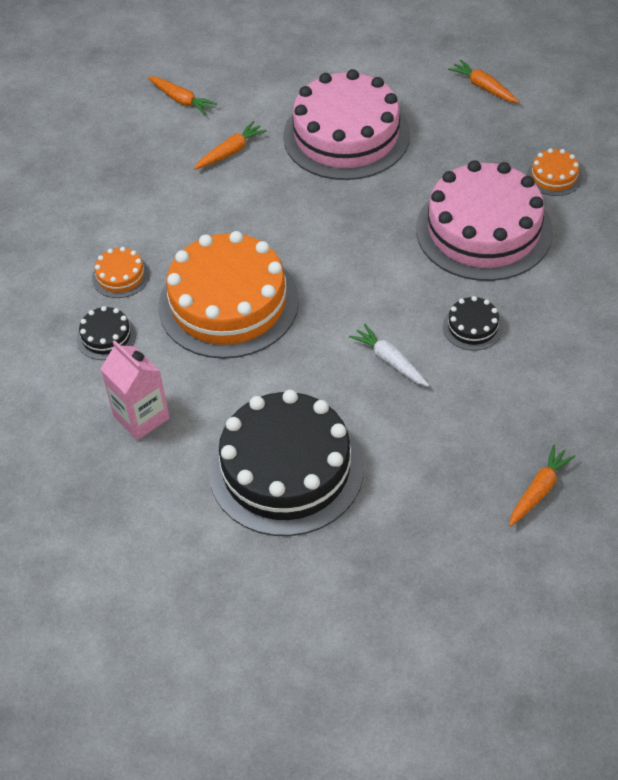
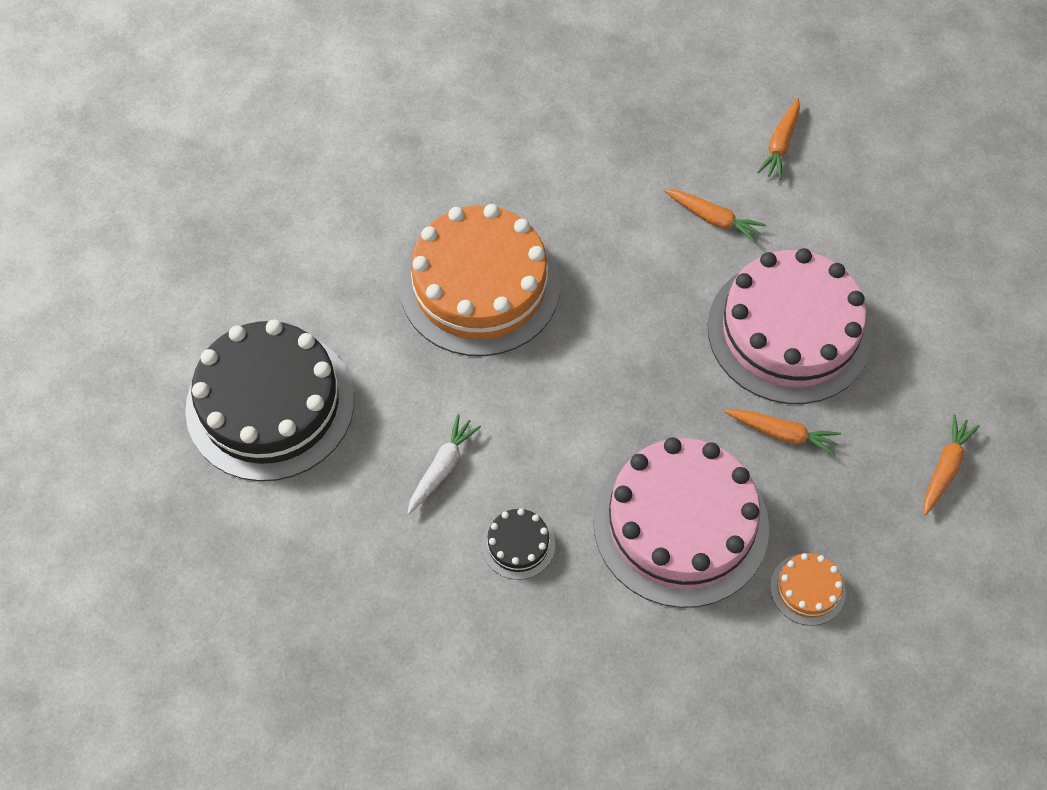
camera: 70 degrees right, 10 degrees up
(106, 336) = (401, 189): black cake -> none
(120, 276) = (488, 175): orange cake -> none
(141, 417) = (305, 254): pink carton -> none
(539, 490) = (296, 665): orange carrot -> orange carrot (782, 434)

